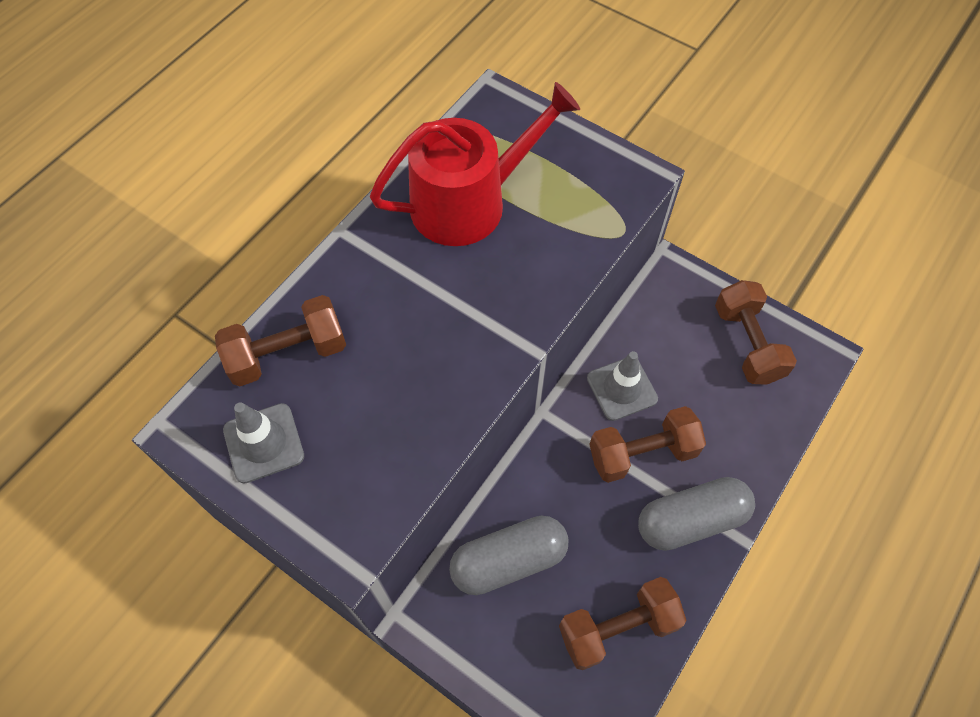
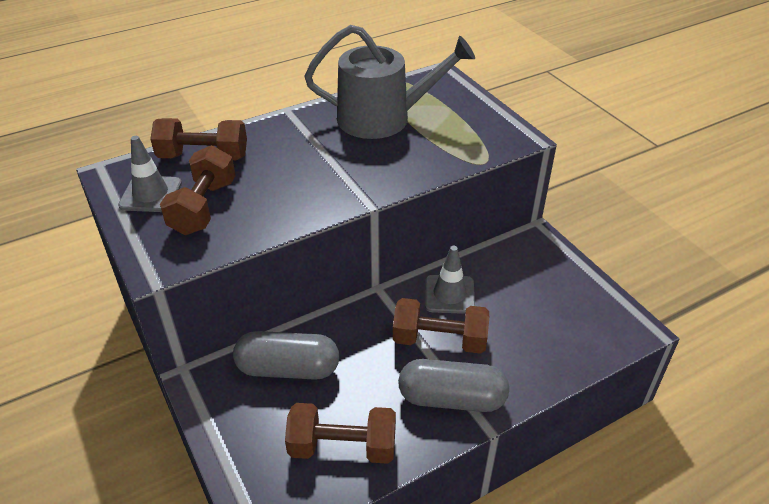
camera: 25 degrees right, 20 degrees down
(469, 202) = (383, 118): red watering can -> grey watering can
(747, 343) = (573, 301): brown dumbbell -> brown dumbbell (203, 207)

